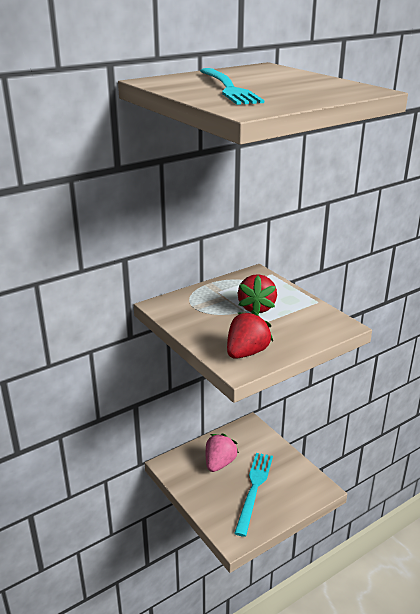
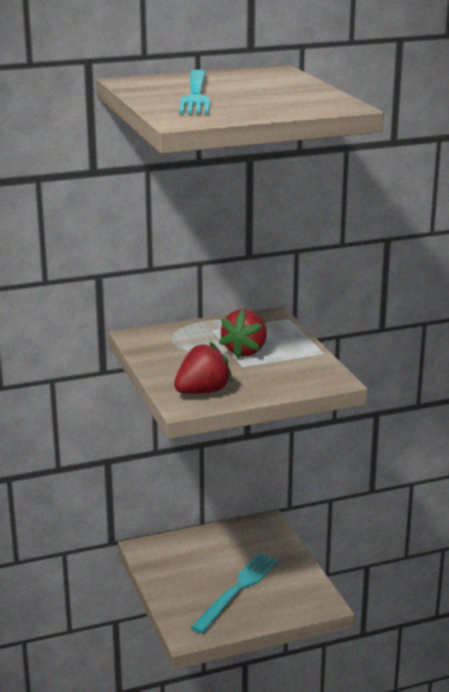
camera: 15 degrees right, 5 degrees down
(219, 463) = (208, 557): pink strawberry -> none

